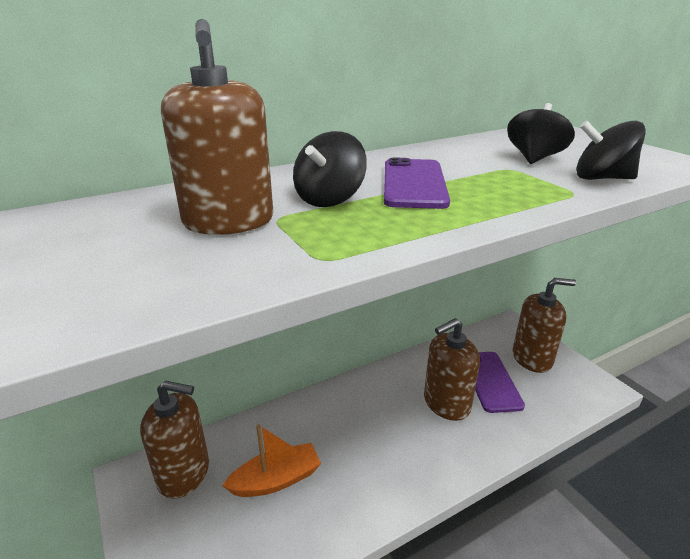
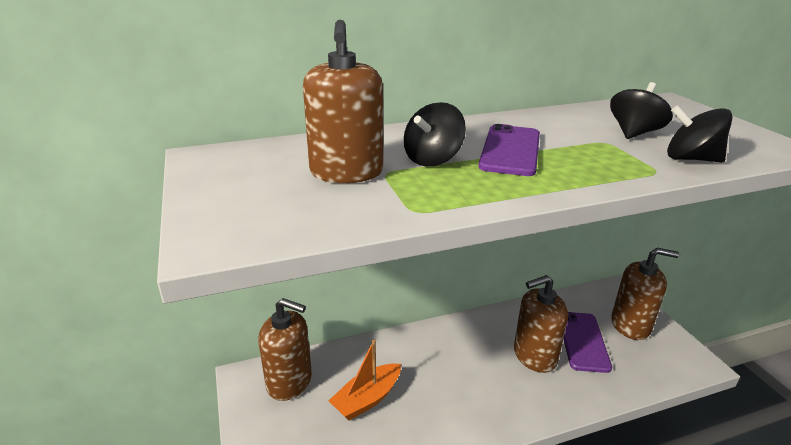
camera: 10 degrees right, 0 degrees up
(276, 480) = (367, 399): orange boat -> orange boat turned 150 degrees clockwise

